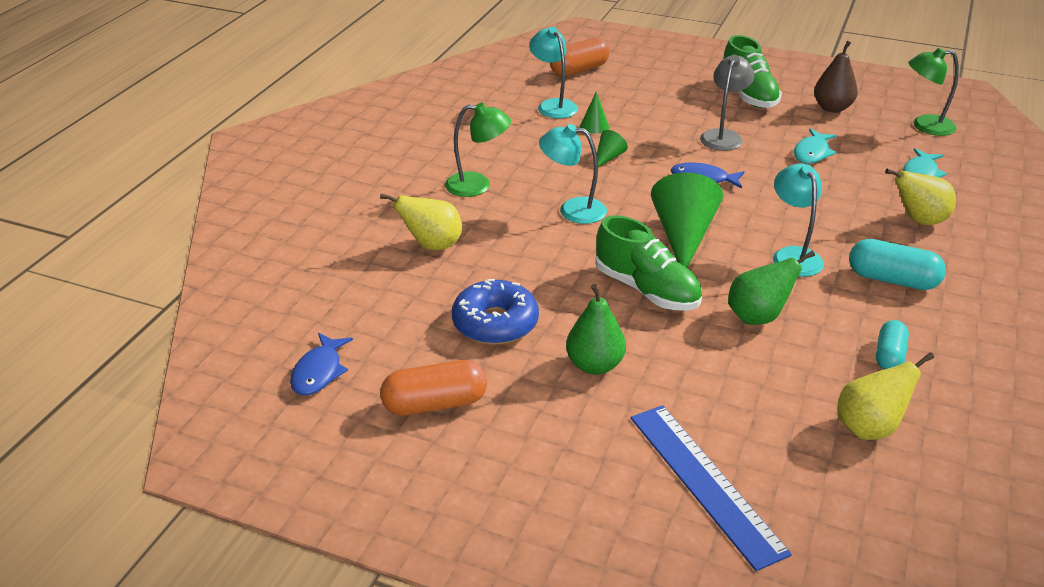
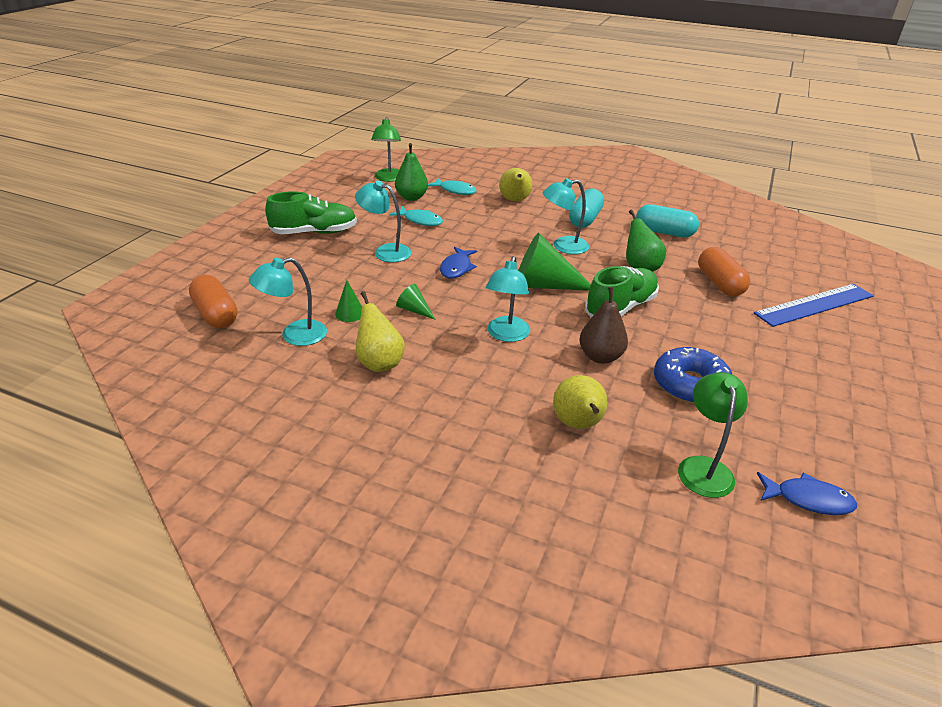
camera: 90 degrees left, 0 degrees up
(435, 404) = (809, 420): orange capsule -> orange capsule (719, 283)
(478, 185) = (461, 392): green lamp -> green lamp (703, 467)
(594, 365) = (722, 337): green pear -> green pear (411, 197)
(723, 136) = (385, 251): grey lamp -> turquoise lamp
(832, 108) = (351, 204): brown pear -> brown pear (600, 357)
(869, 428) = (734, 248): yellow pear -> yellow pear (379, 363)
(889, 355) = (664, 232): turquoise capsule -> turquoise capsule, size x1.54

